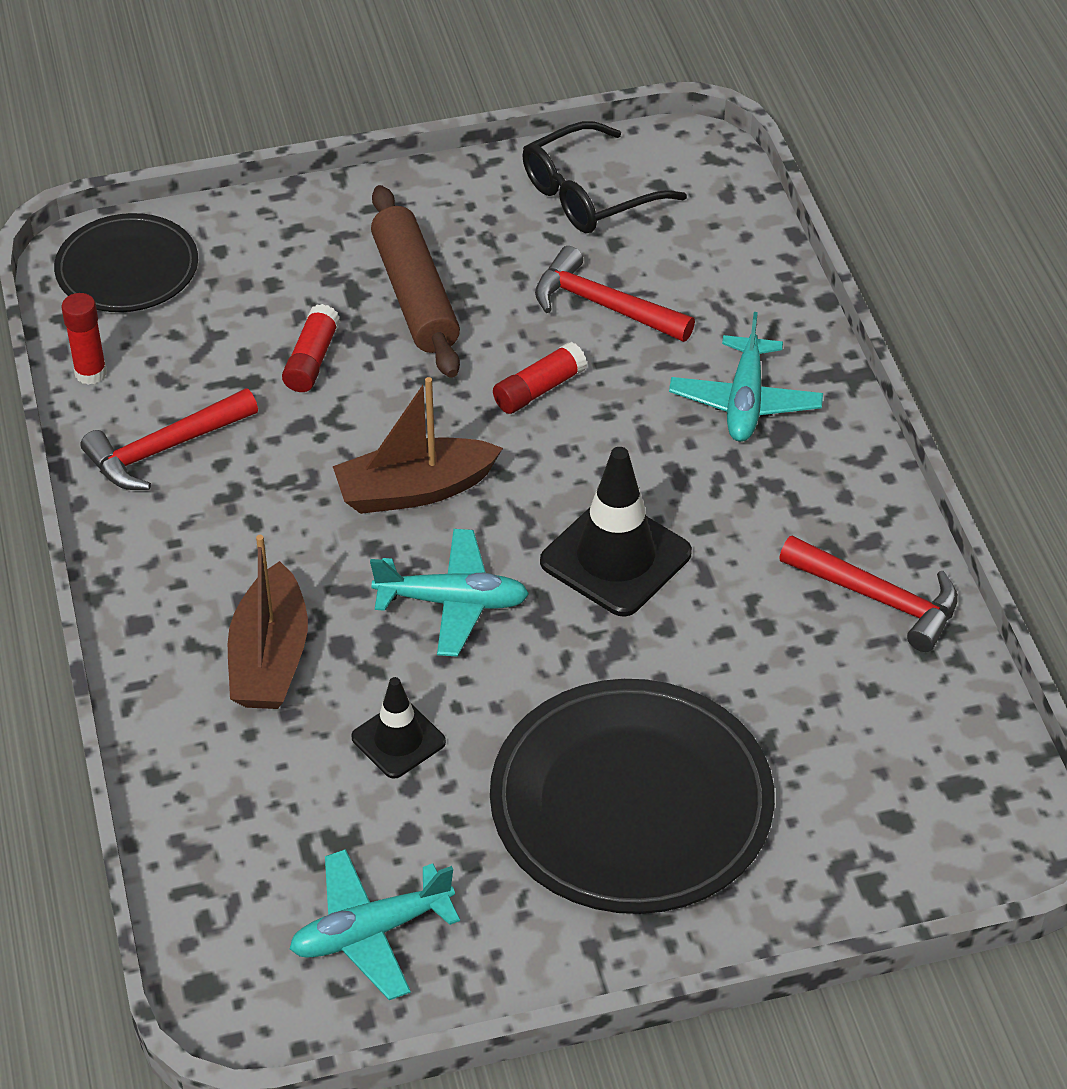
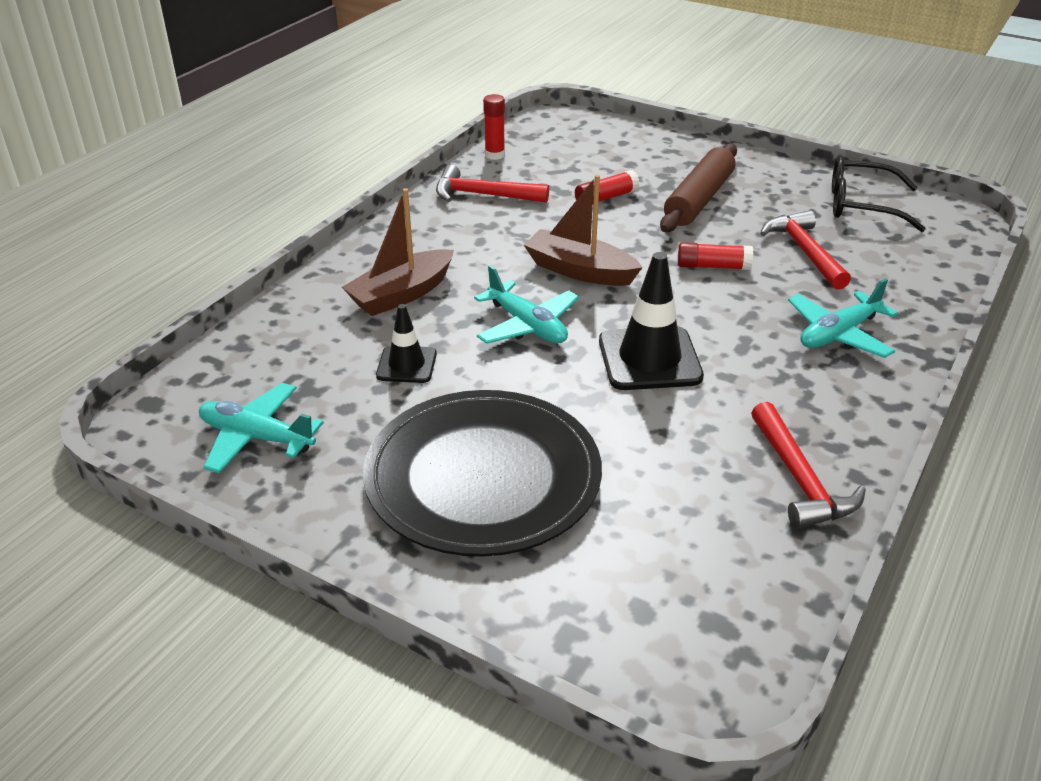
camera: 45 degrees right, 10 degrees down
(127, 269) = (569, 130): black plate -> none

